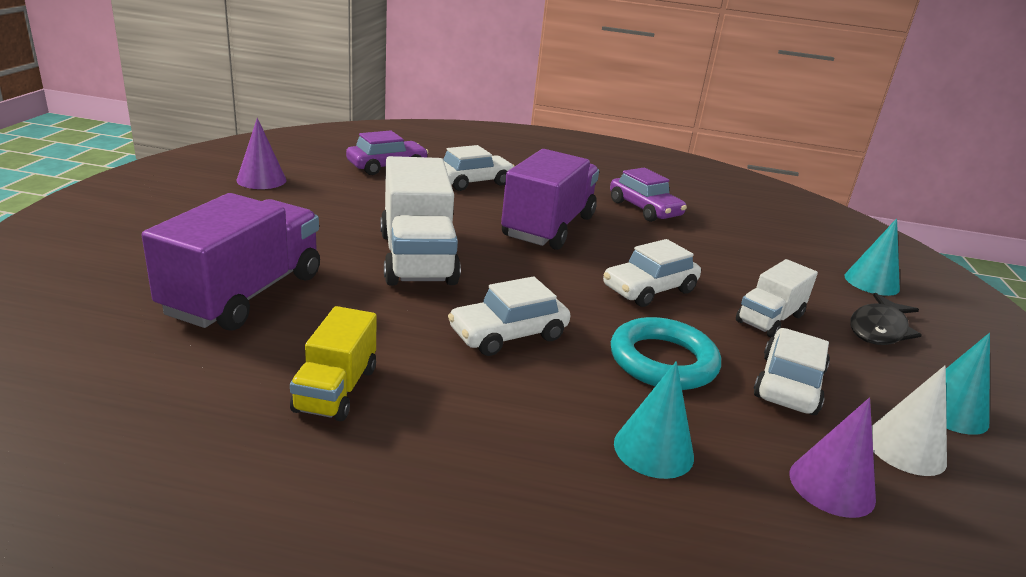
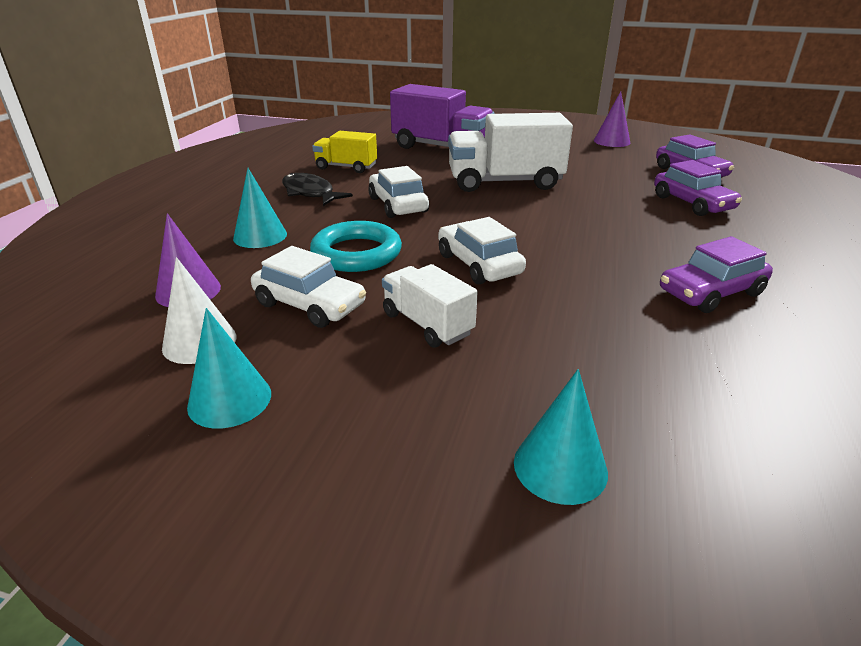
camera: 100 degrees right, 5 degrees up
(473, 182) = (692, 203): white car -> purple car
(548, 227) = (600, 230): purple truck -> none
(879, 329) = (405, 411): black fish -> black fish (310, 193)

